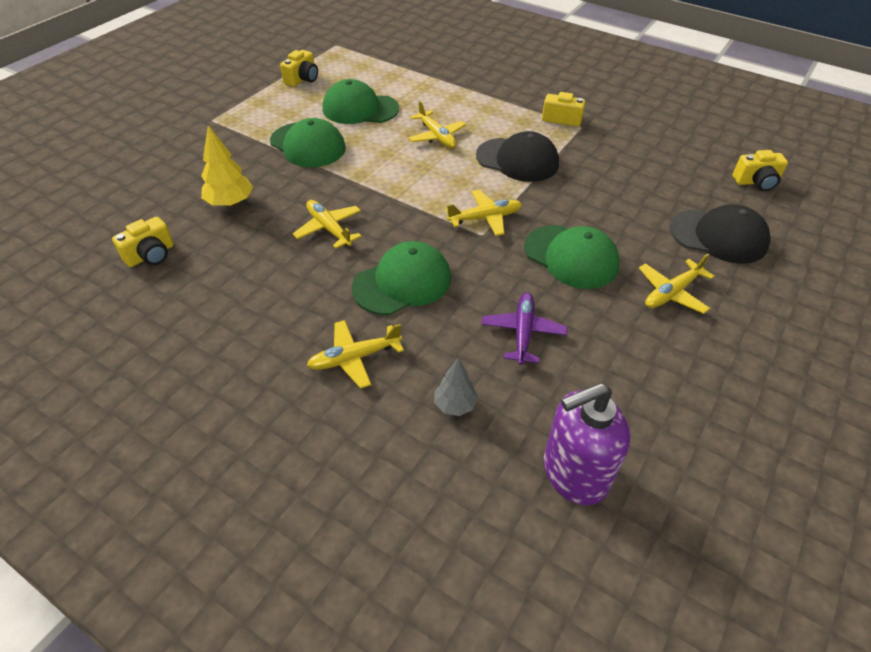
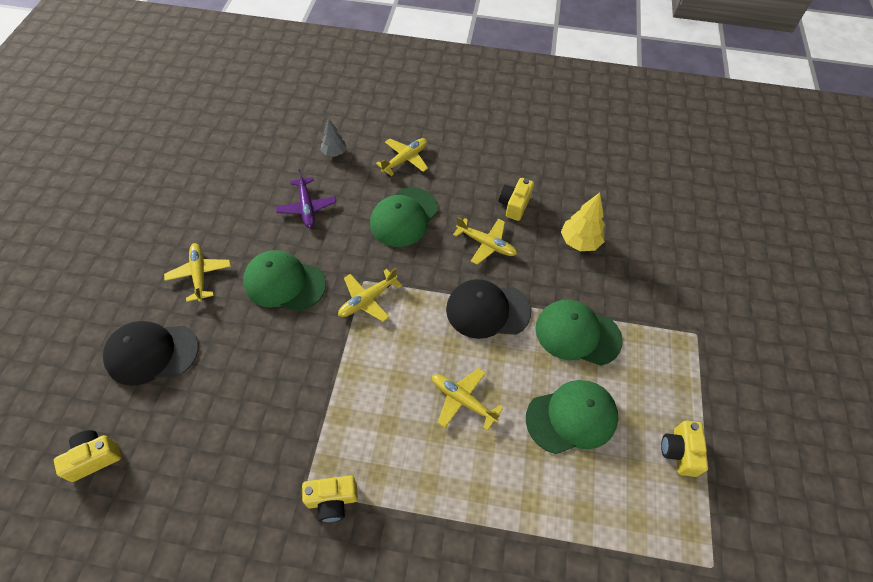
camera: 155 degrees right, 10 degrees up
(151, 255) = (587, 181): yellow camera -> yellow camera (514, 205)
(517, 160) = (363, 393): black cap -> black cap (487, 310)
(574, 473) = (259, 140): purple soap dispenser -> none
(672, 292) = (200, 275): yellow plane -> yellow plane turned 45 degrees counterclockwise

